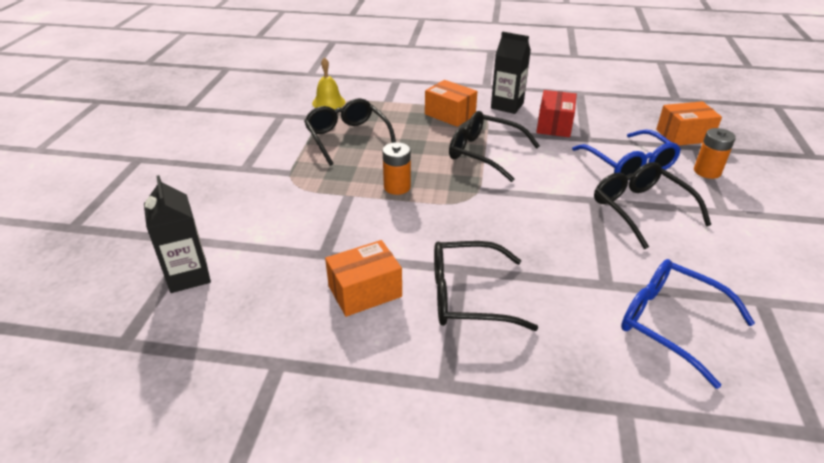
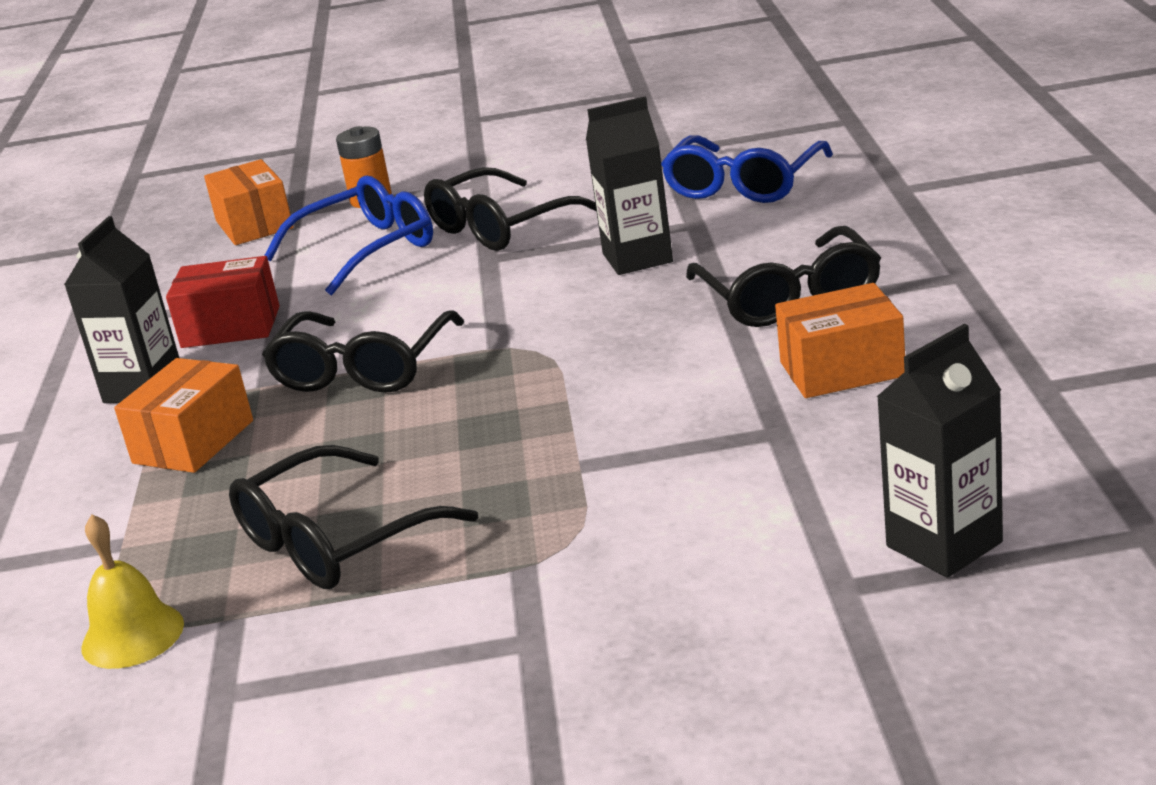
camera: 100 degrees left, 10 degrees down
(365, 291) = (842, 369): orange box -> orange box turned 60 degrees counterclockwise
(397, 187) = (526, 423): orange battery -> none
(563, 250) = (637, 258): none -> black carton

